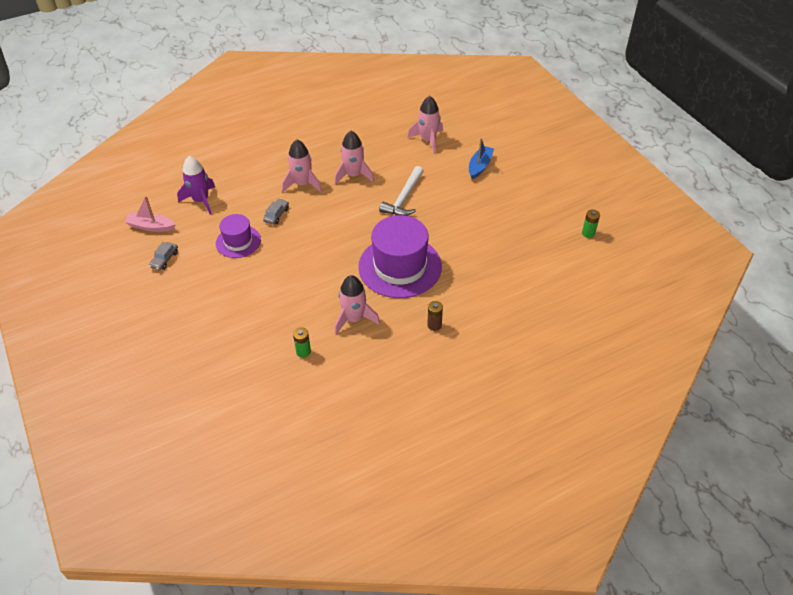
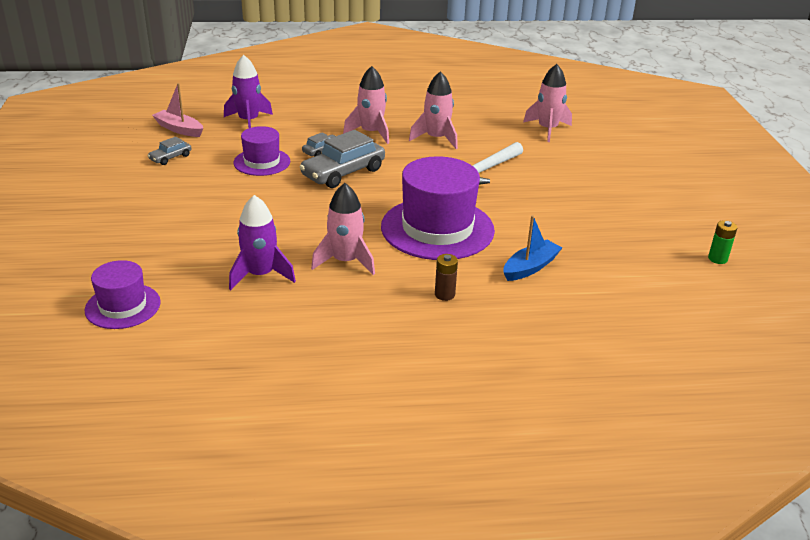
camera: 20 degrees right, 15 degrees down
(226, 413) = (123, 306): none -> purple hat
(303, 351) = (260, 275): green battery -> purple rocket
(305, 233) = (343, 173): none -> grey car
(480, 166) = (600, 164): blue boat -> blue boat (530, 267)

